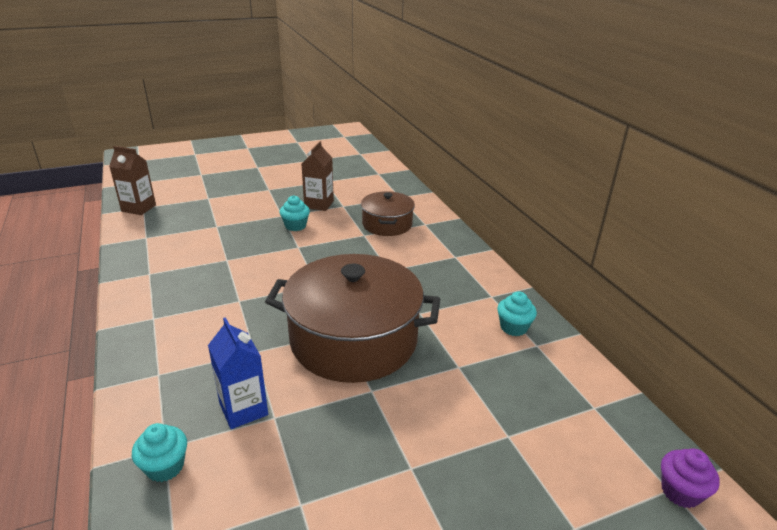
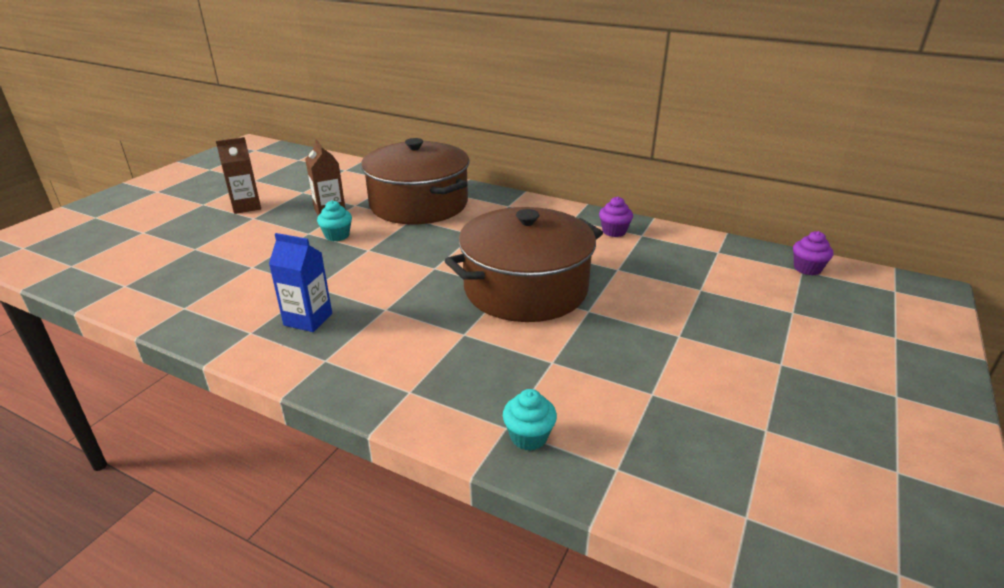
camera: 40 degrees left, 0 degrees up
(139, 208) = (120, 288): brown carton -> brown carton (246, 206)
(243, 409) = (522, 371): blue carton -> blue carton (308, 319)
(387, 224) = (419, 204): brown pot -> brown pot, size x1.87
(513, 327) = (614, 231): turquoise cupcake -> purple cupcake

